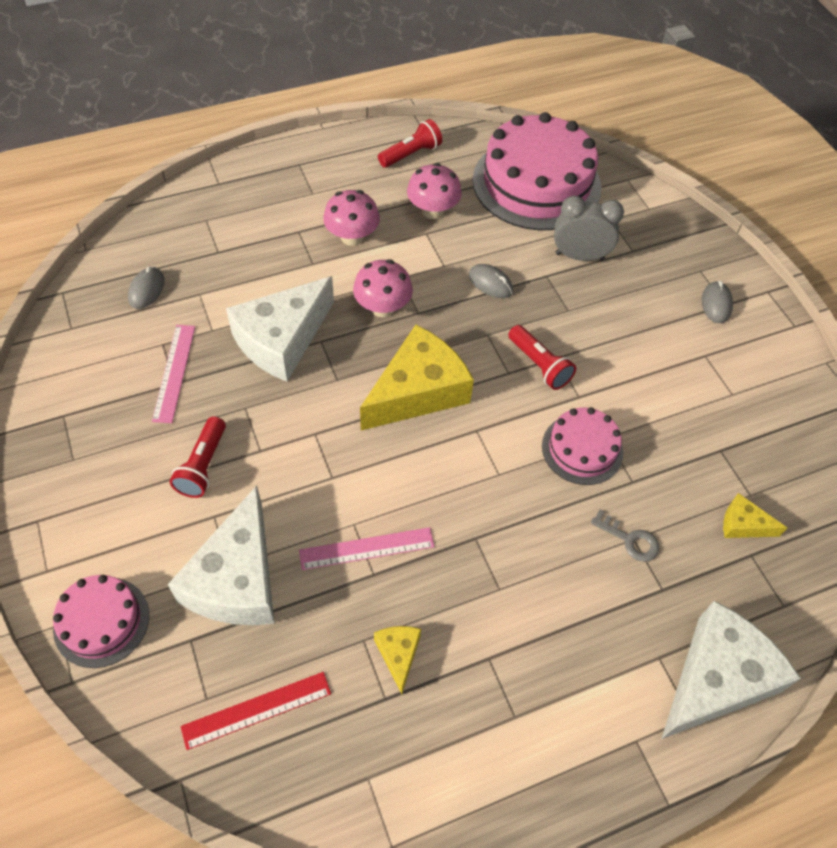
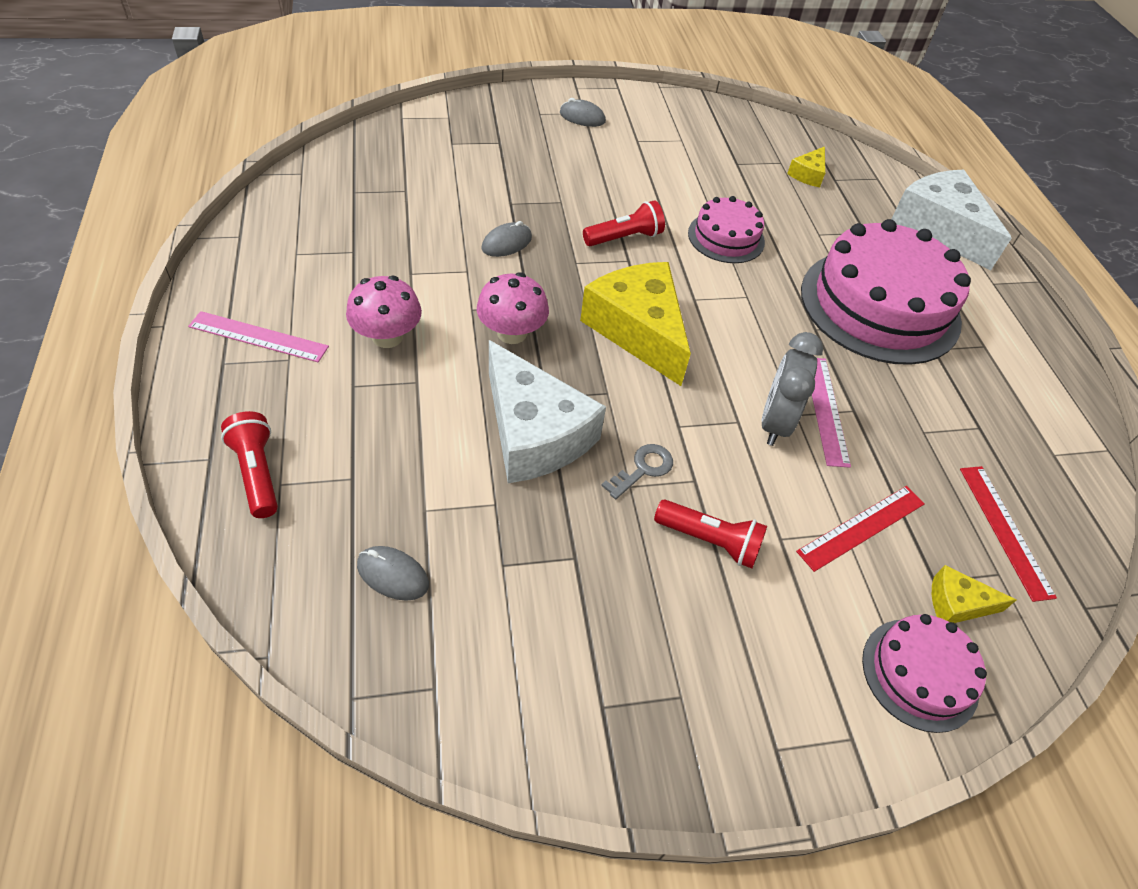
camera: 80 degrees left, 5 degrees down
(174, 372) = (557, 556): pink ruler -> pink ruler (258, 337)
(237, 579) = (861, 527): white cheese -> red ruler
(398, 654) = (936, 409): yellow cheese -> yellow cheese (957, 604)
(411, 154) = (269, 256): red flashlight -> red flashlight (257, 473)
(433, 210) = (377, 260): pink mushroom -> none
(536, 183) = (375, 175): pink cake -> pink cake (879, 305)
(579, 256) = (493, 175): grey clock -> grey clock (775, 423)
(630, 539) = (820, 236): grey key -> grey key (643, 469)

